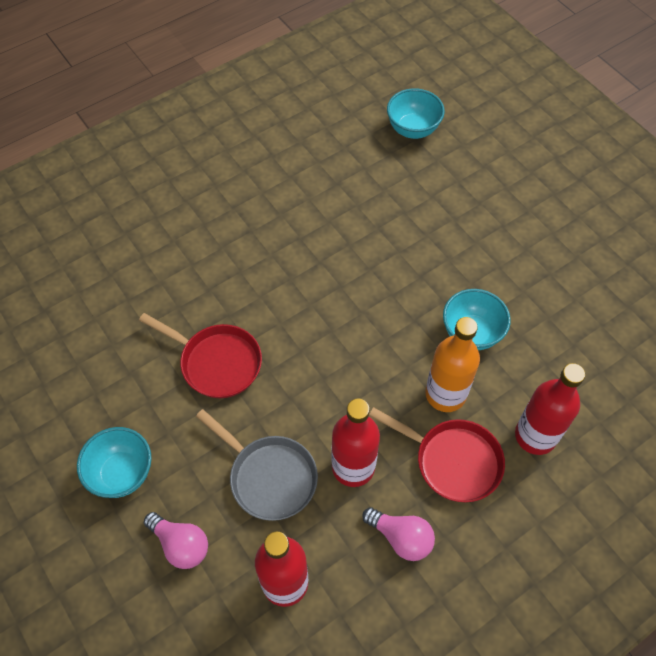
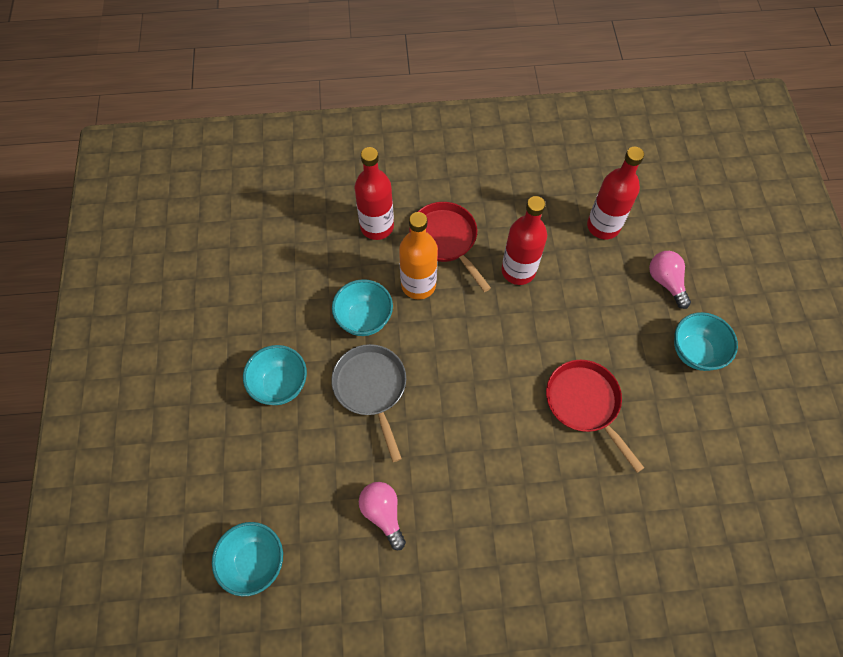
camera: 150 degrees left, 5 degrees up
(269, 477) = (583, 294): grey pan -> grey pan (371, 388)
(401, 538) = (512, 214): pink light bulb -> pink light bulb (383, 513)
(496, 243) = (280, 384): none -> turquoise bowl

